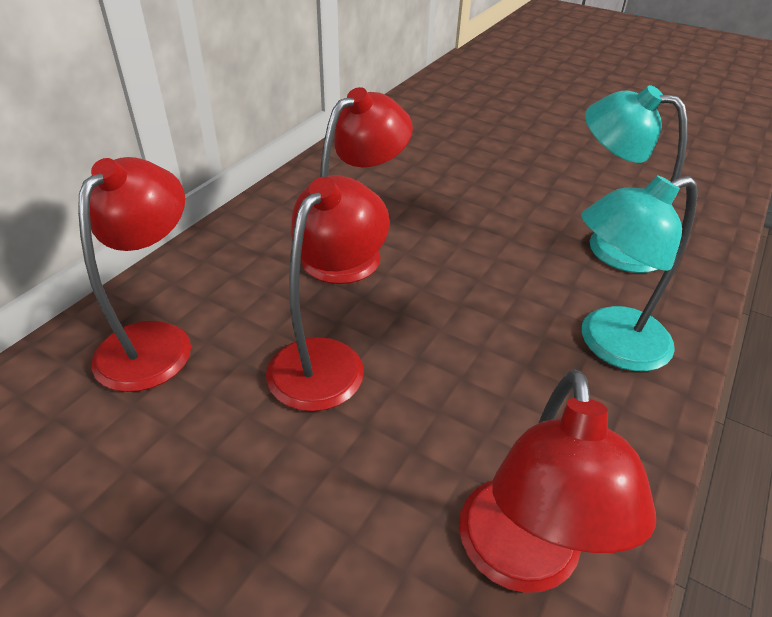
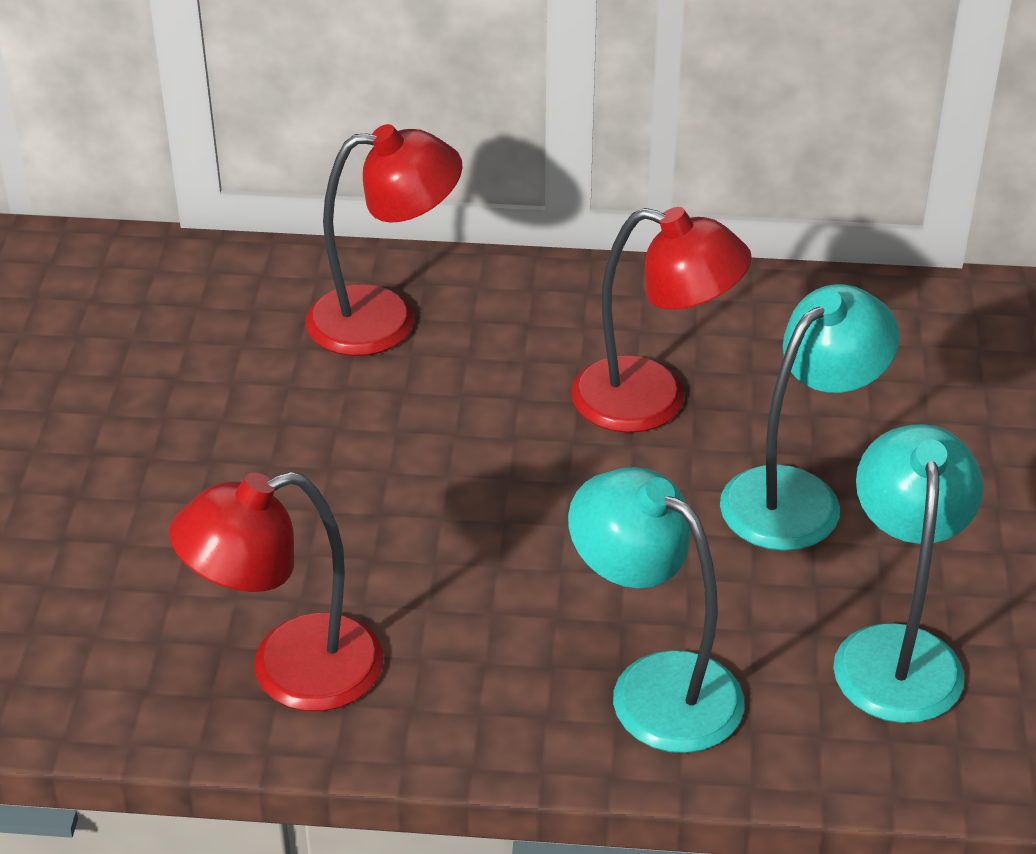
camera: 65 degrees right, 0 degrees up
(327, 359) = (449, 451): red lamp -> none
(472, 231) = (797, 495): none -> turquoise lamp

